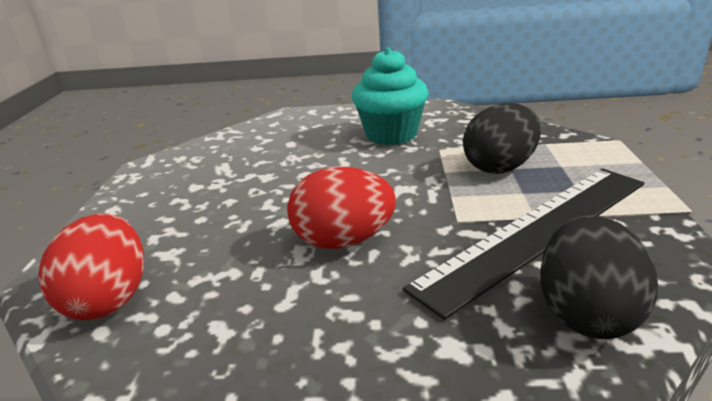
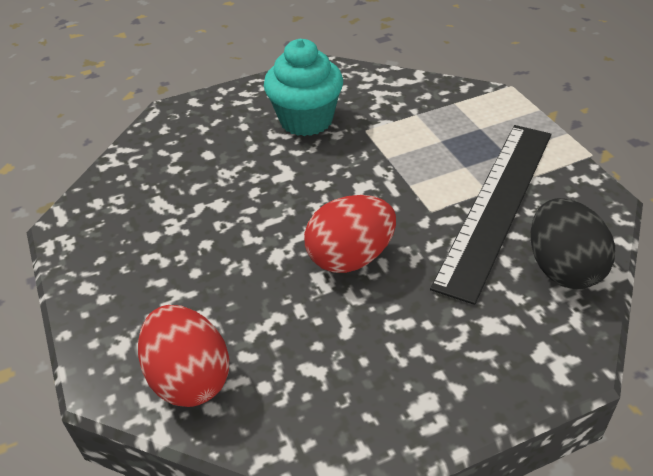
camera: 25 degrees left, 15 degrees up
(500, 167) = (431, 141): black egg -> none

